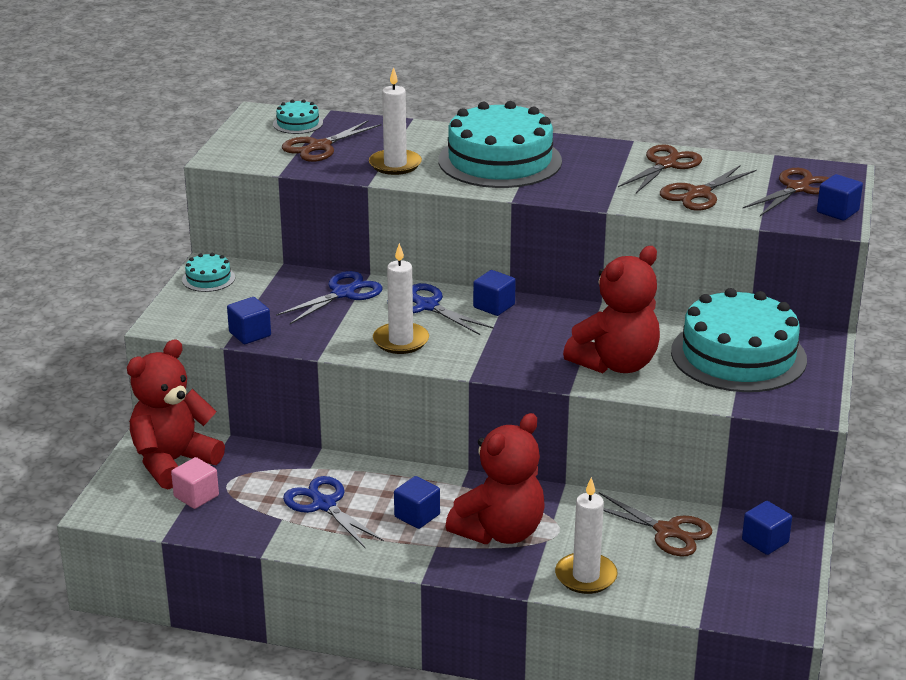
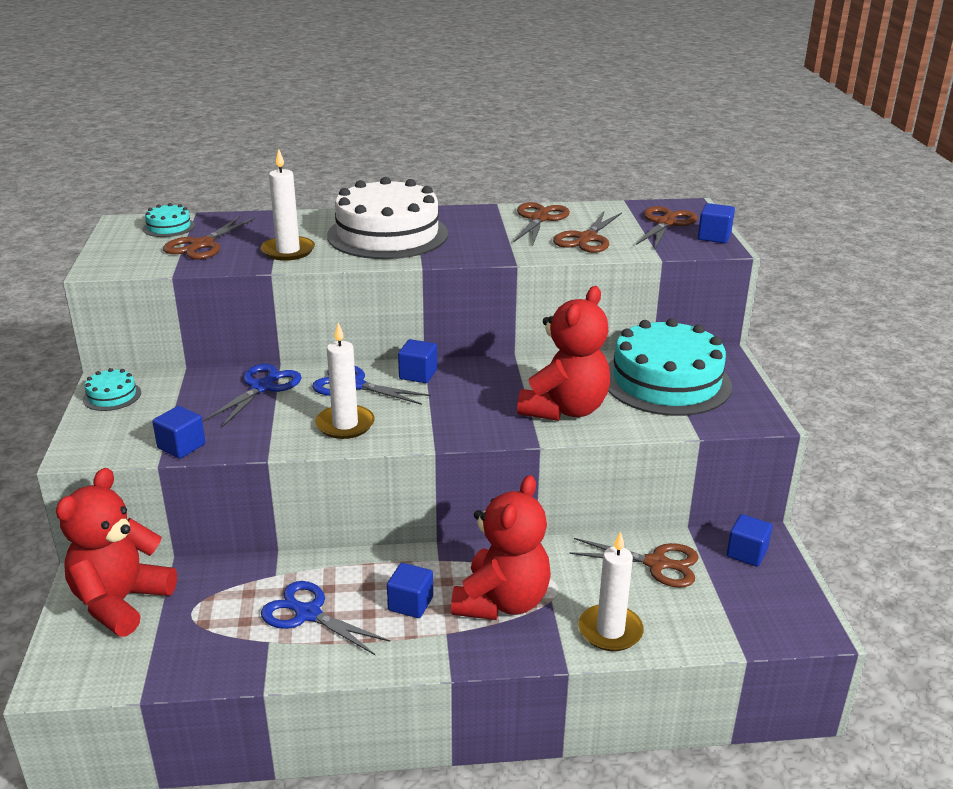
camera: 20 degrees left, 0 degrees up
(196, 496) = (161, 637): pink cube -> none
(500, 160) = (387, 234): turquoise cake -> white cake

